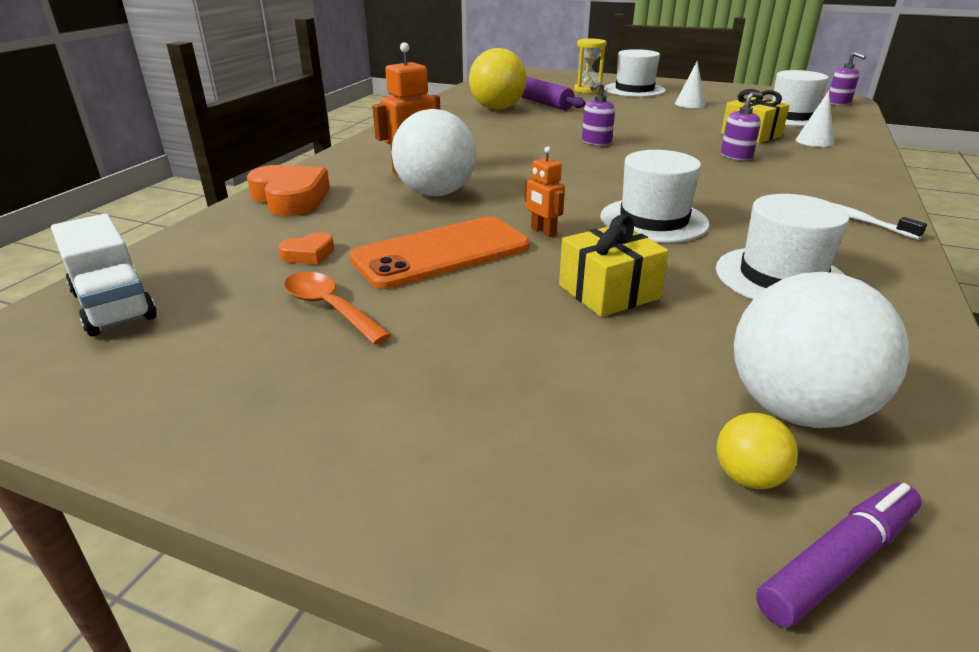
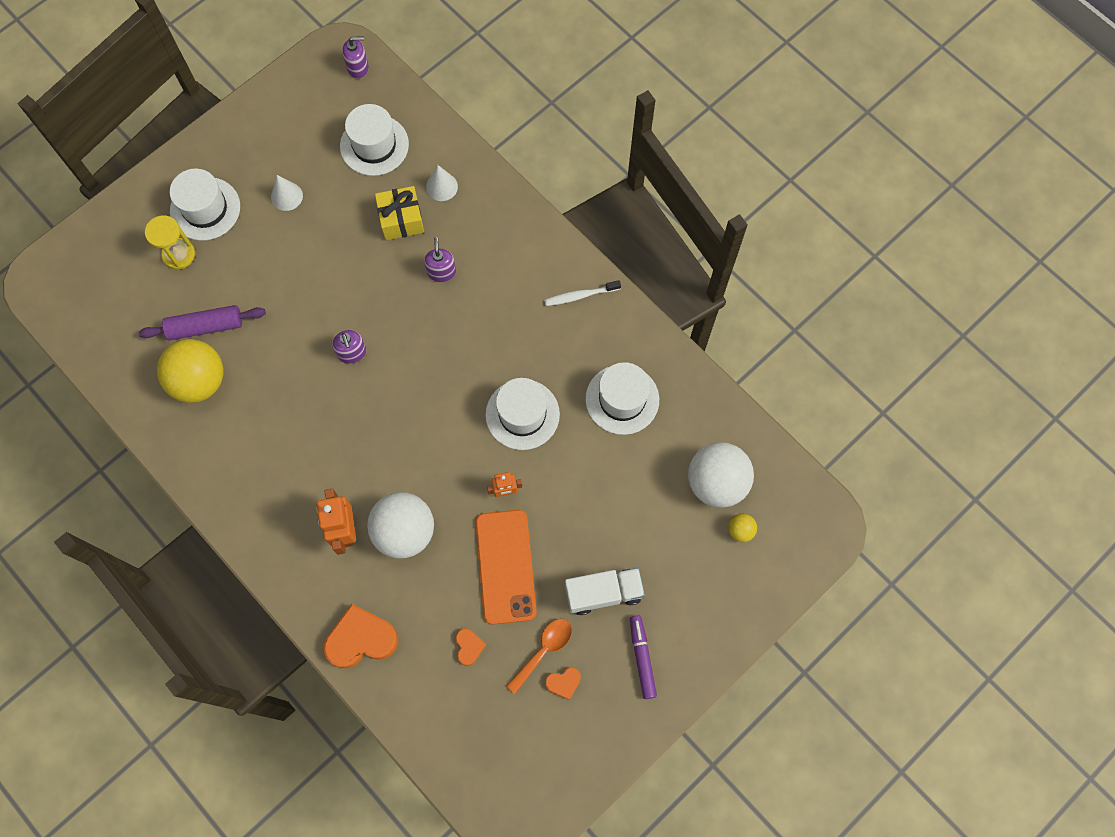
camera: 65 degrees left, 40 degrees up
(114, 305) = (486, 768): white truck -> white truck (603, 593)
(279, 338) = (563, 683): none -> orange heart
(329, 308) = (544, 650): orange spoon -> orange spoon turned 150 degrees clockwise
(608, 292) = (594, 498): yellow gift -> none
(838, 562) = (782, 531): purple marker -> purple marker (642, 658)

